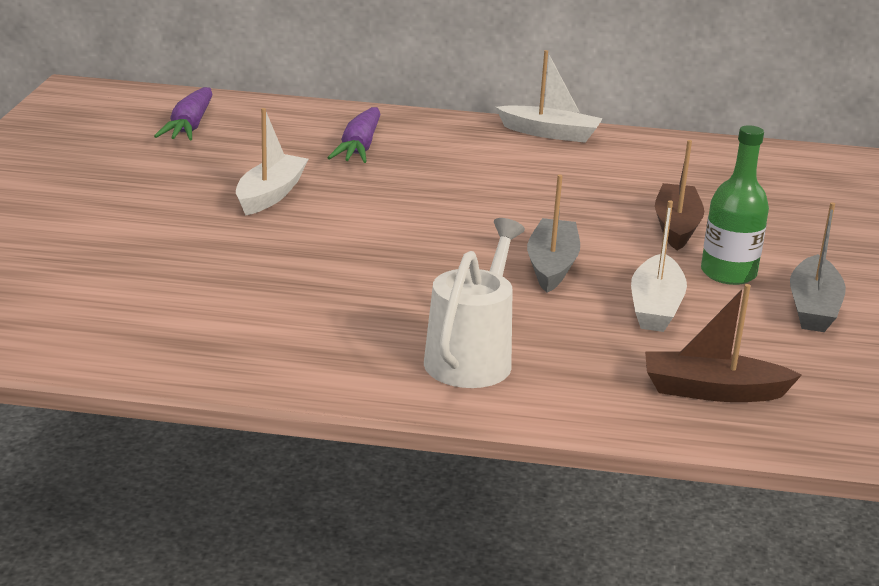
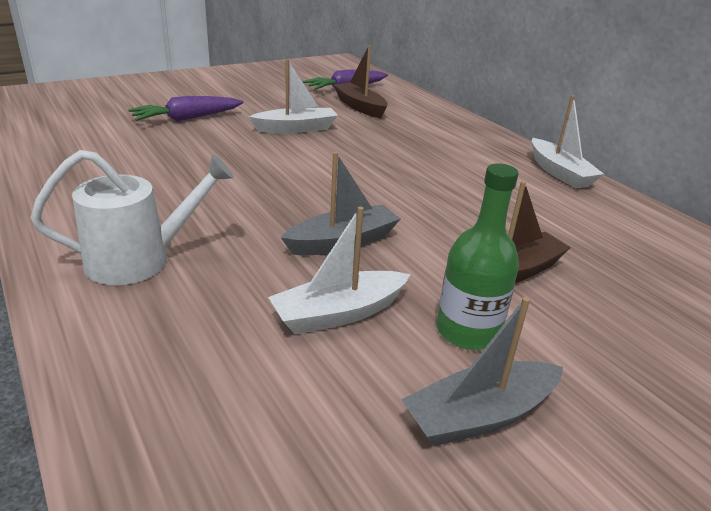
camera: 50 degrees right, 5 degrees up
(359, 147) = (406, 129): purple carrot -> purple carrot (187, 119)
(712, 391) = (199, 408): brown boat -> brown boat (360, 107)

